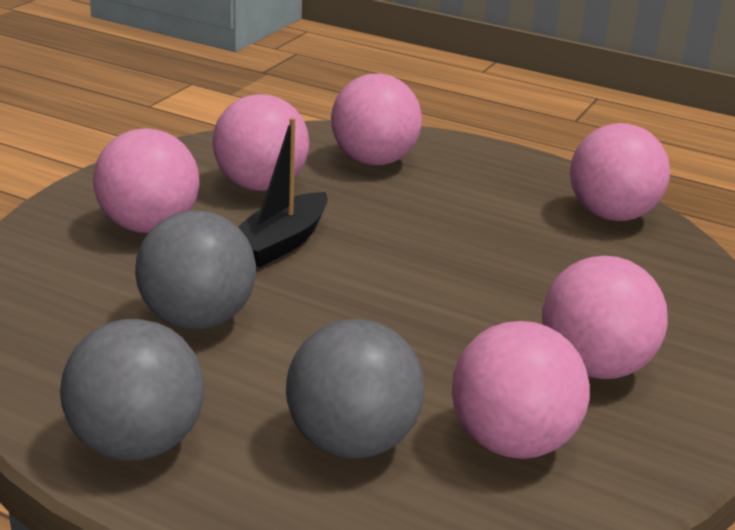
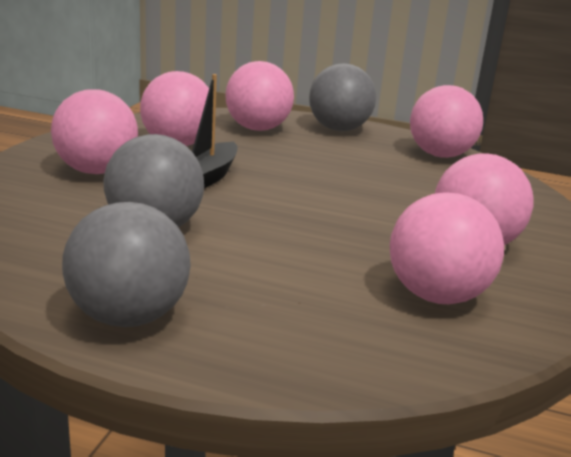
camera: 10 degrees left, 5 degrees down
(351, 442) = (310, 303): grey ball -> grey ball (338, 129)

